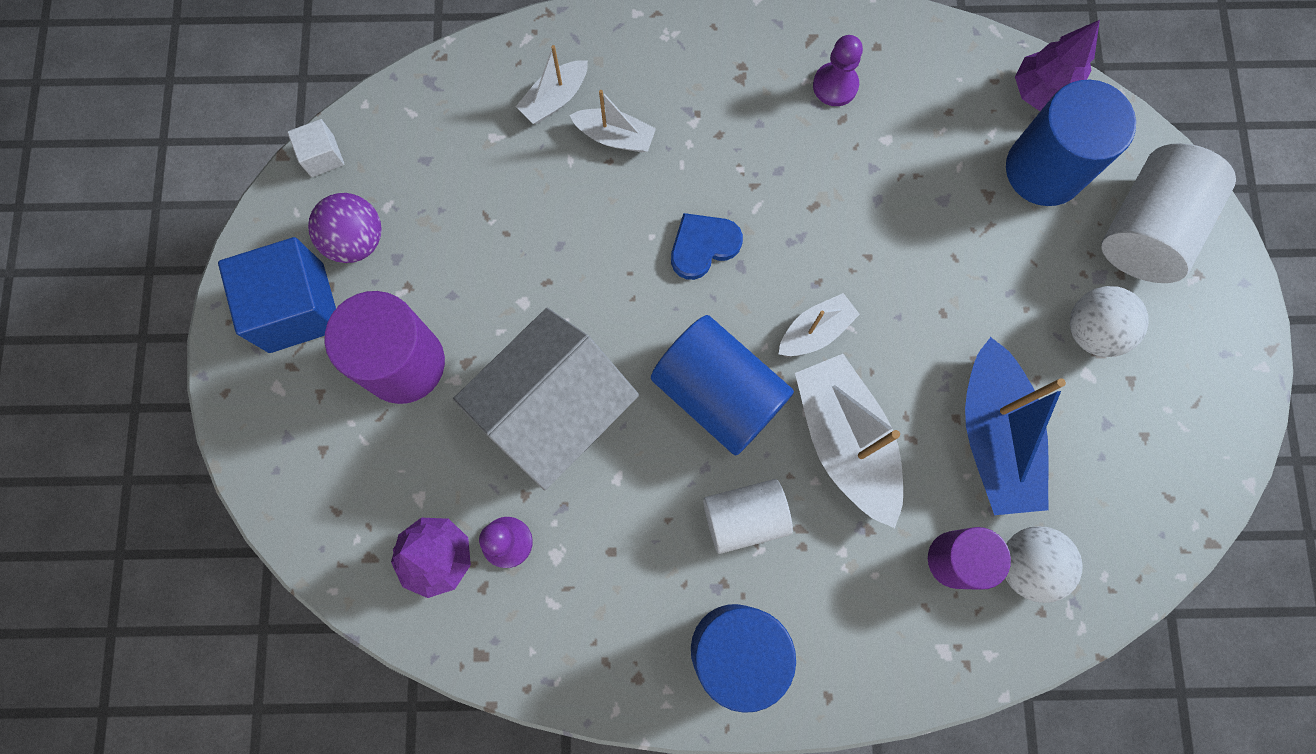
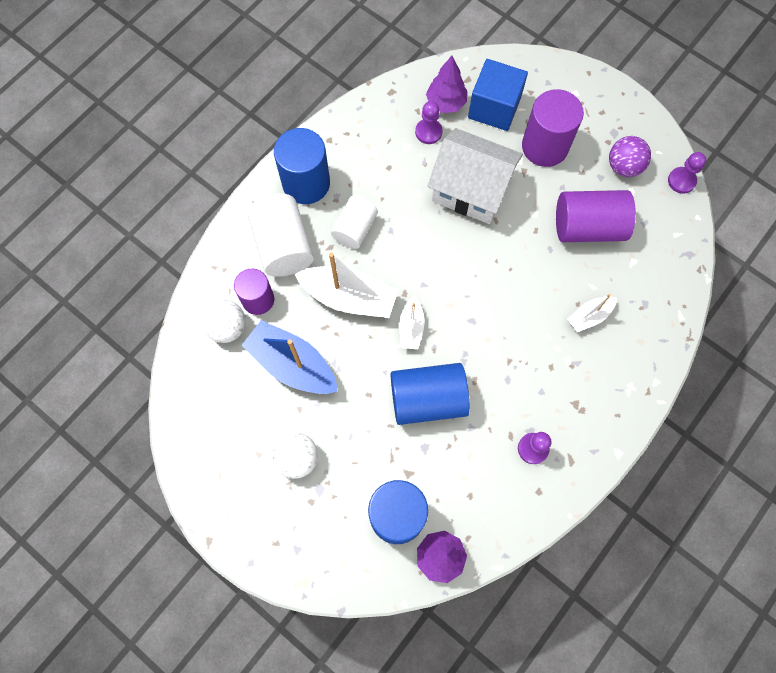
camera: 130 degrees right, 5 degrees down
(296, 308) = (608, 122): blue cube -> blue cube (494, 108)
(322, 156) = (681, 181): white cube -> purple pawn
(488, 222) = (588, 227): none -> purple cylinder
(554, 410) = (471, 190): white house -> white house turned 60 degrees counterclockwise
(555, 99) = (634, 304): white boat -> none
(703, 246) = (496, 312): blue heart -> none
(719, 393) = (419, 262): blue cylinder -> blue cylinder (428, 399)
(1146, 229) = (321, 538): white cylinder -> white cylinder (283, 246)

